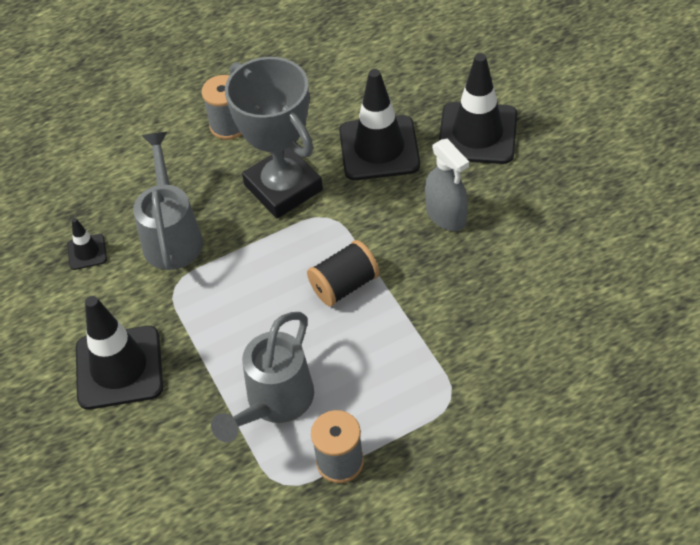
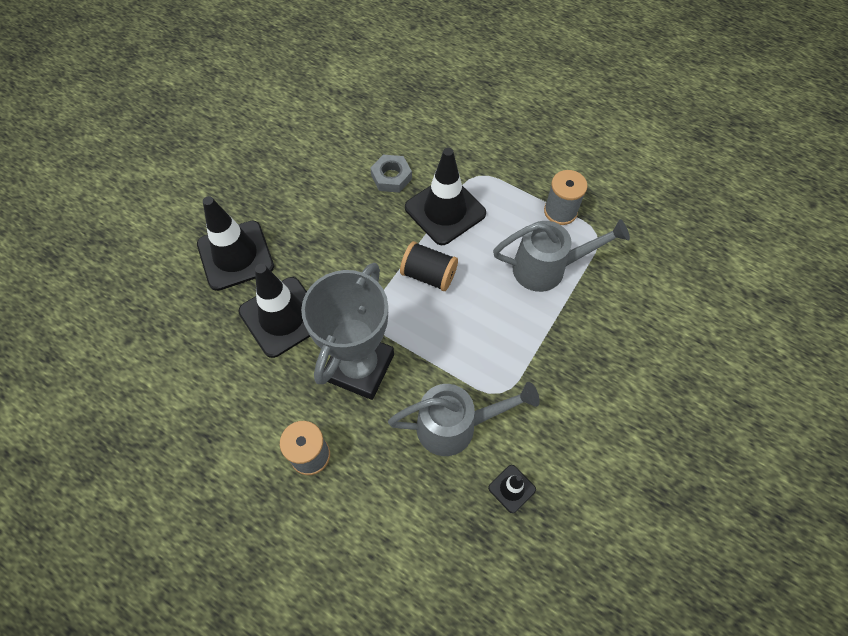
camera: 125 degrees left, 10 degrees up
(119, 368) = (592, 386): black traffic cone -> black traffic cone (445, 210)
(172, 236) = (455, 426): grey watering can -> grey watering can turned 150 degrees counterclockwise
(446, 215) = (329, 241): grey spray bottle -> none
(502, 306) = (391, 177): none -> grey nut

